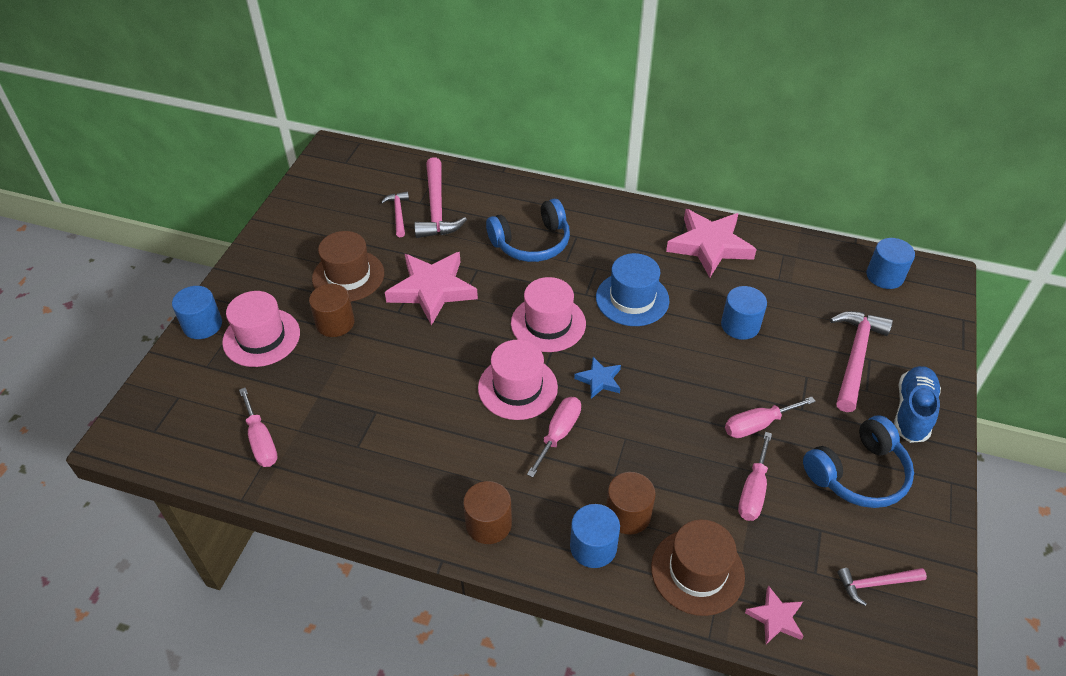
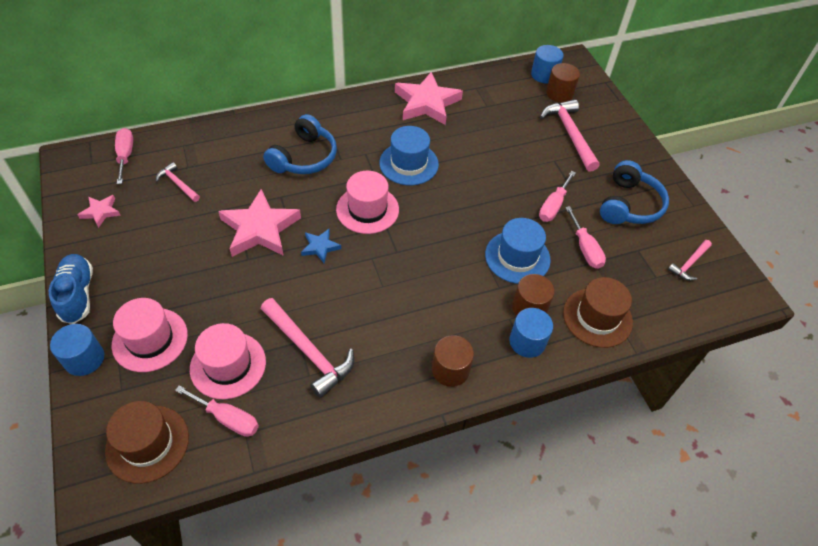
camera: 40 degrees left, 5 degrees up
(335, 323) = (204, 294): brown cylinder -> brown cylinder (559, 93)
(348, 276) = (180, 252): brown hat -> brown hat (147, 443)
(436, 208) = (206, 165): pink hammer -> pink hammer (308, 351)
(517, 387) = (386, 266): pink hat -> pink hat (228, 365)
(558, 434) = (441, 281): pink screwdriver -> pink screwdriver (125, 156)
(599, 380) = (435, 230): blue star -> blue star (320, 247)
(663, 455) = (517, 257): none -> blue hat
(740, 325) = (490, 147): blue cylinder -> none
(775, 618) = (659, 317): pink star -> pink star (101, 212)
(912, 412) = (625, 152): blue shoe -> blue shoe (77, 294)

